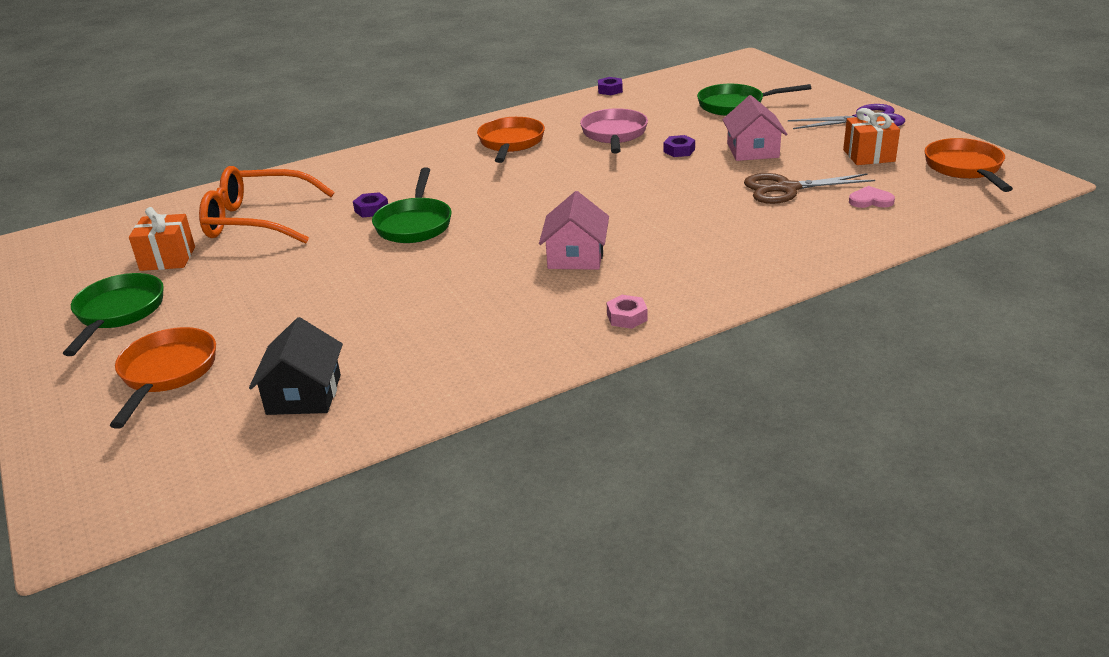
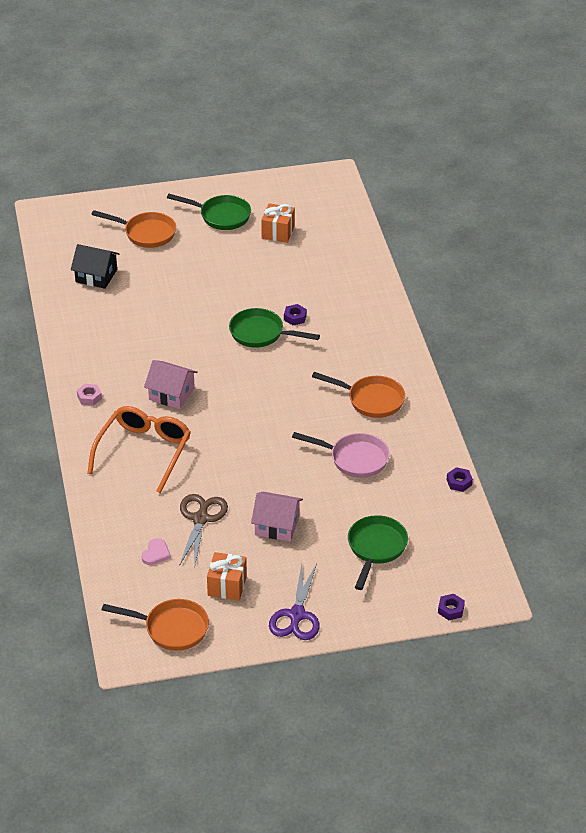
camera: 105 degrees right, 10 degrees up
(257, 220) = (310, 268): orange glasses -> orange glasses (144, 451)
(679, 151) = (301, 485): purple nut -> purple nut (450, 610)

